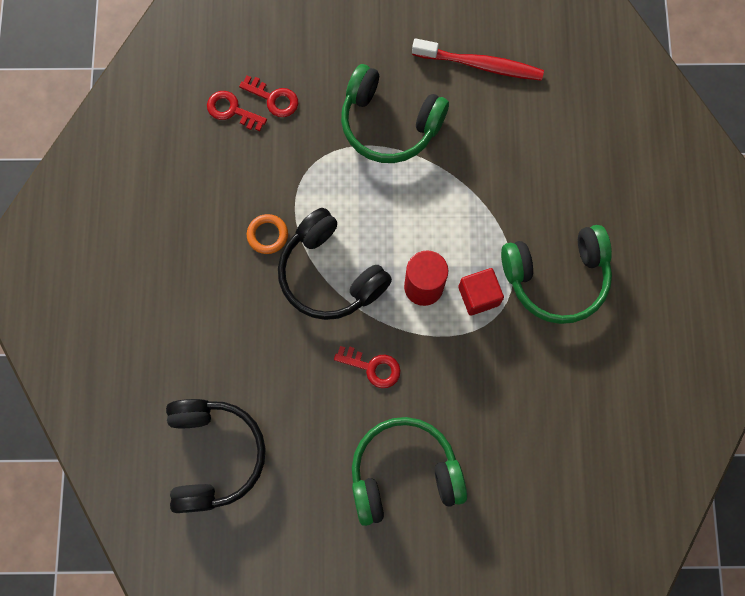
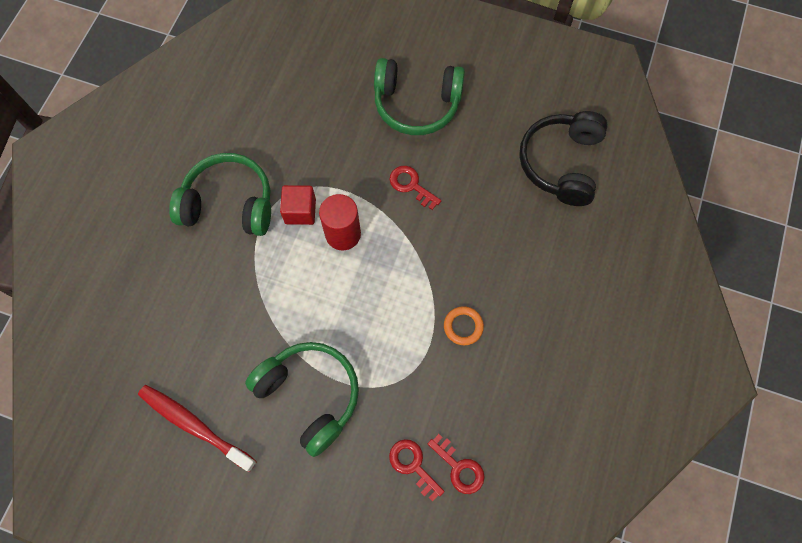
camera: 160 degrees left, 5 degrees down
(330, 274) = (419, 272): black headphones -> none

